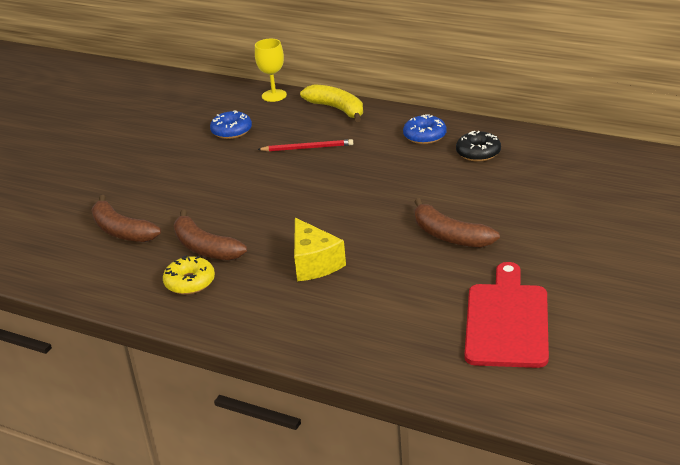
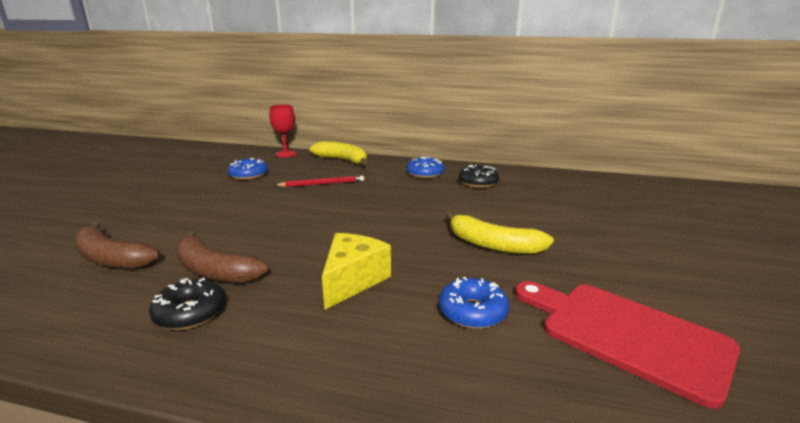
camera: 15 degrees left, 10 degrees down
(190, 282) = (190, 313): yellow donut -> black donut
(274, 95) = (286, 154): yellow goblet -> red goblet
(314, 263) = (353, 280): yellow cheese -> yellow cheese turned 120 degrees counterclockwise
(399, 296) = (472, 312): none -> blue donut
(449, 236) = (493, 245): brown banana -> yellow banana
(507, 321) = (626, 335): red cutting board -> red cutting board turned 45 degrees counterclockwise

